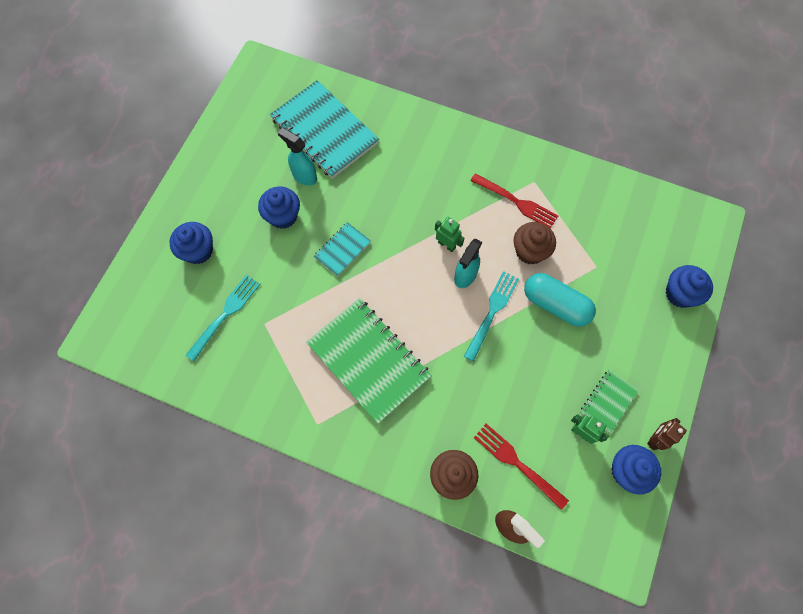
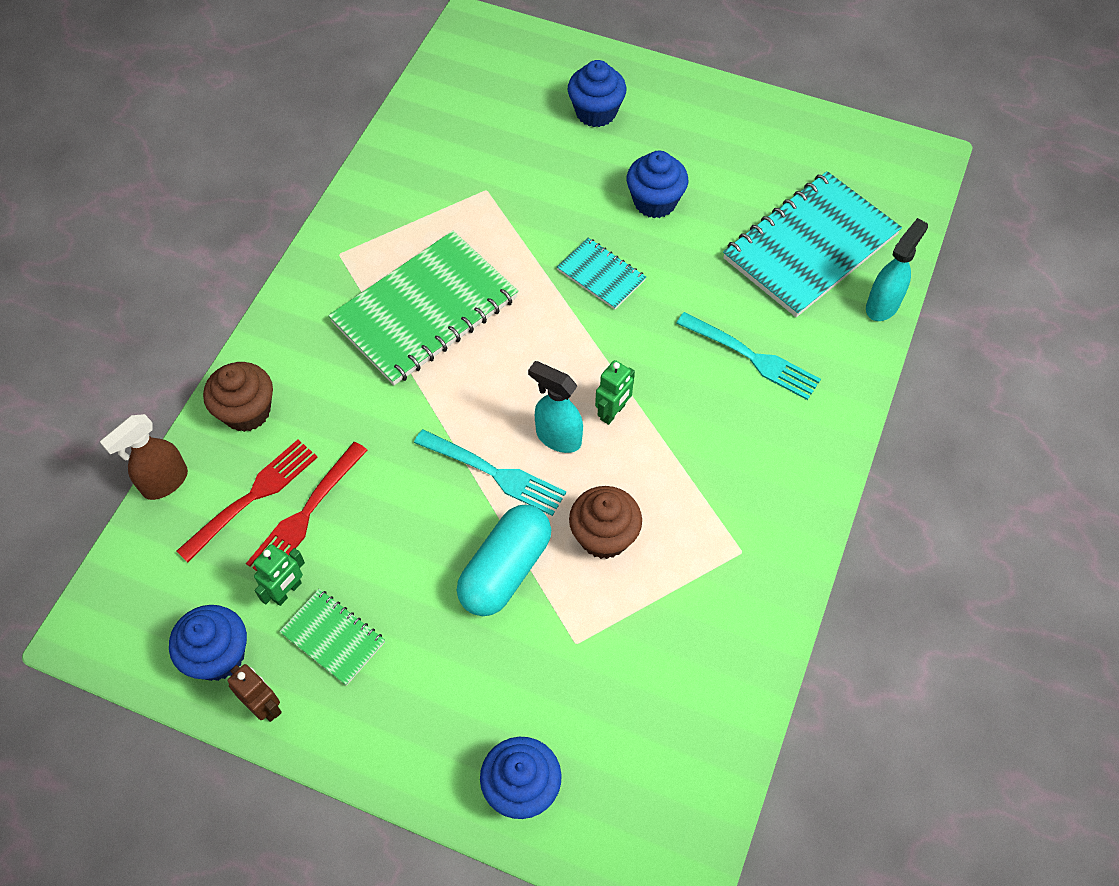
camera: 90 degrees right, 10 degrees down
(225, 315) = (500, 147): turquoise fork -> turquoise fork (751, 357)
(304, 176) = (725, 224): turquoise spray bottle -> turquoise spray bottle (883, 305)
(516, 202) = (698, 519): red fork -> red fork (306, 513)

